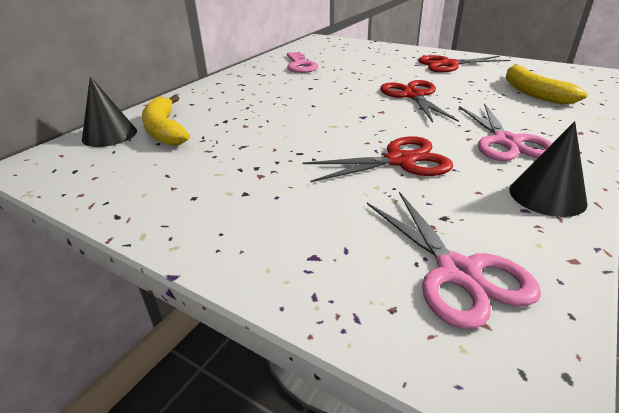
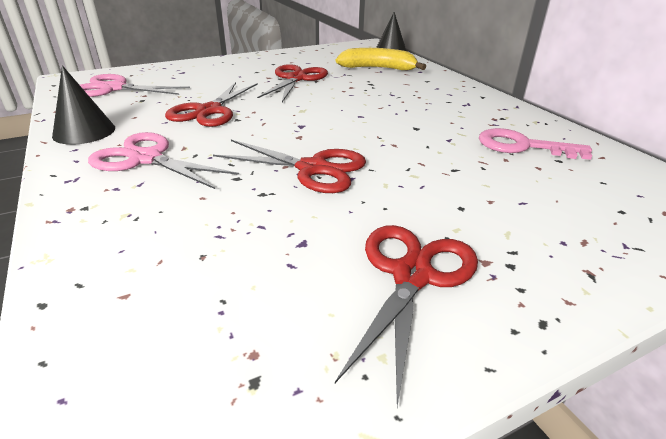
camera: 120 degrees right, 0 degrees up
(248, 157) = (296, 79): none -> red scissors
(532, 92) = (178, 266): yellow banana -> none

